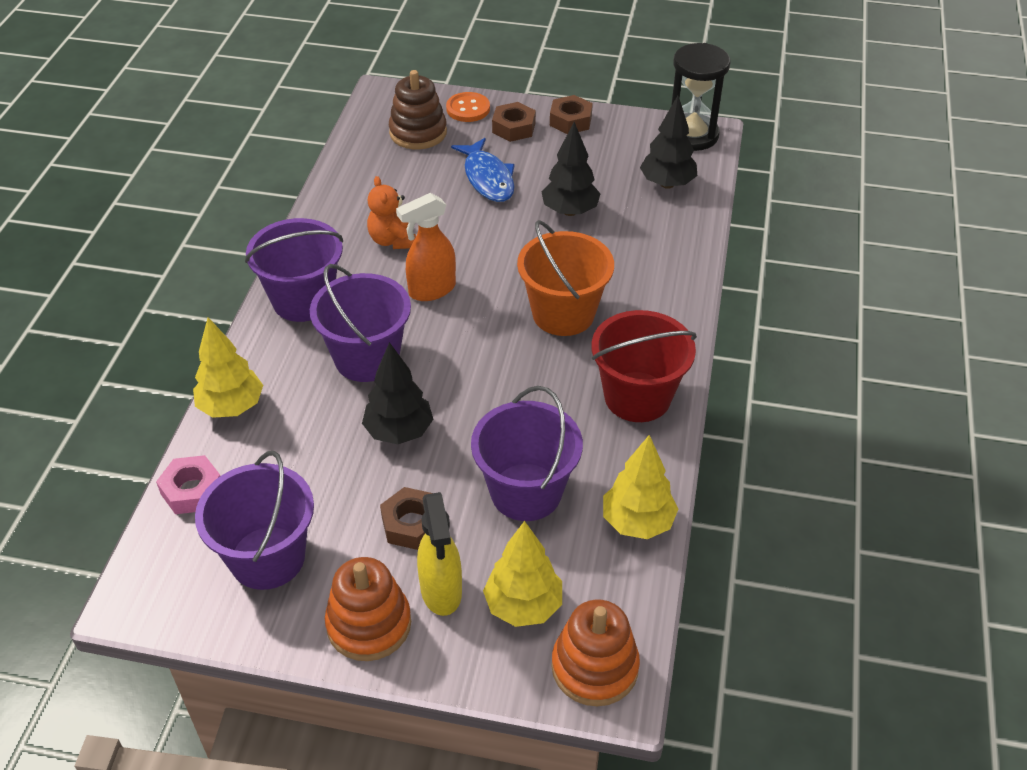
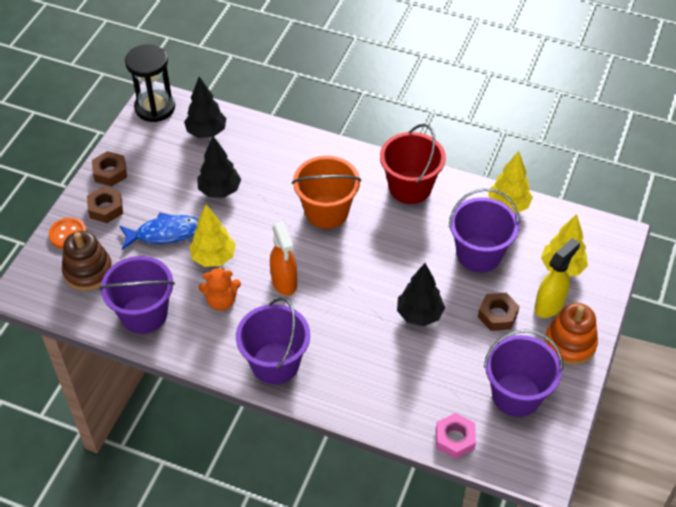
camera: 80 degrees left, 5 degrees up
(232, 407) = (379, 413): yellow tree -> yellow tree (213, 257)
(367, 358) = (346, 327): purple bucket -> purple bucket (144, 314)
(441, 592) = (549, 305): yellow spray bottle -> yellow spray bottle turned 45 degrees counterclockwise
(594, 667) = (603, 242): orange stacking toy -> none

